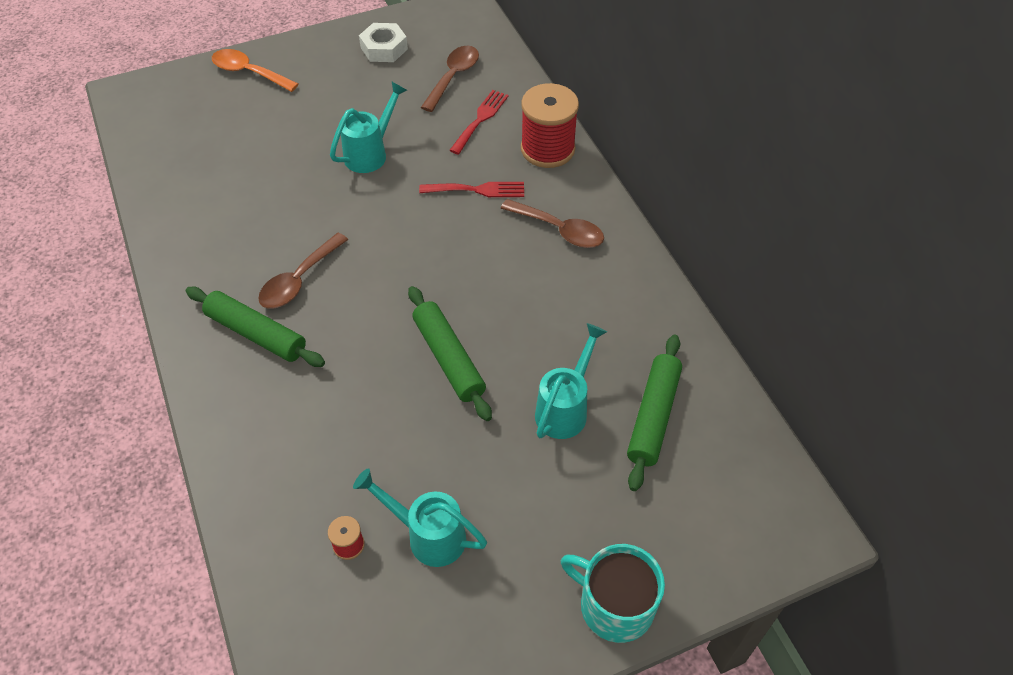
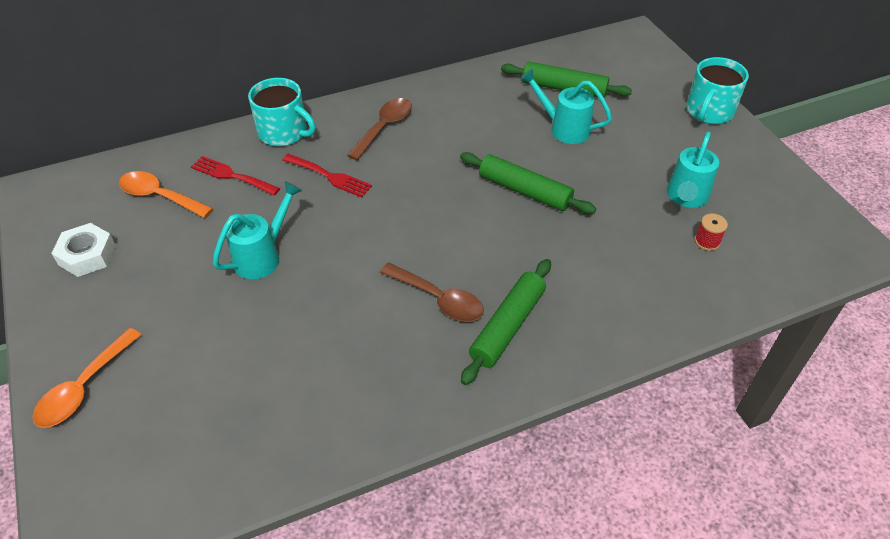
camera: 90 degrees left, 5 degrees down
(371, 153) = (263, 256): turquoise watering can -> turquoise watering can turned 90 degrees clockwise
(448, 358) = (524, 191): green rolling pin -> green rolling pin turned 60 degrees clockwise
(453, 77) = (159, 196): brown spoon -> orange spoon
(477, 190) = (330, 176): red fork -> red fork turned 120 degrees clockwise
(547, 149) = (284, 132): red spool -> turquoise mug

